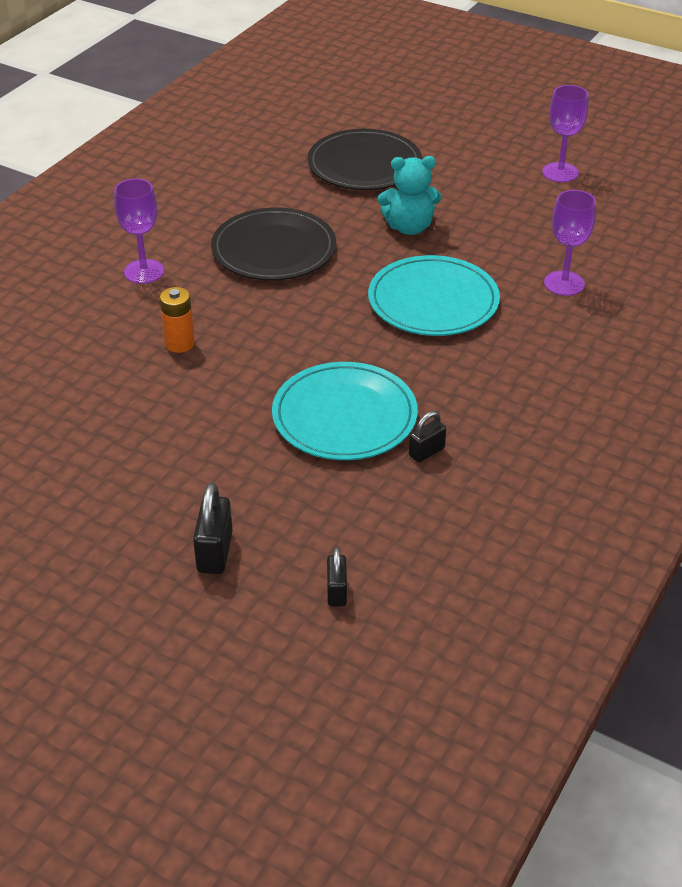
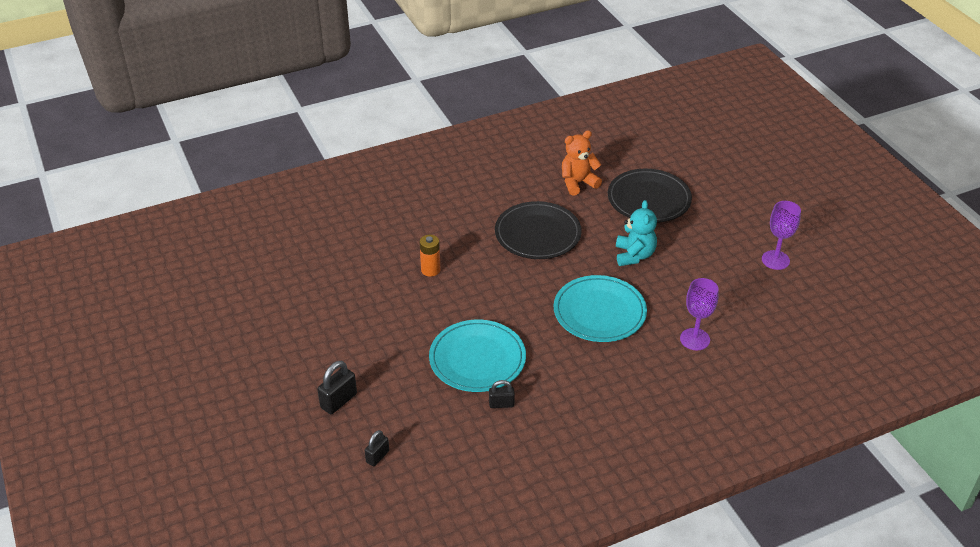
camera: 35 degrees right, 0 degrees up
(144, 271) = (452, 215): purple goblet -> none
(265, 179) = (578, 183): none -> orange teddy bear
(409, 227) = (634, 255): turquoise teddy bear -> turquoise teddy bear turned 120 degrees counterclockwise

